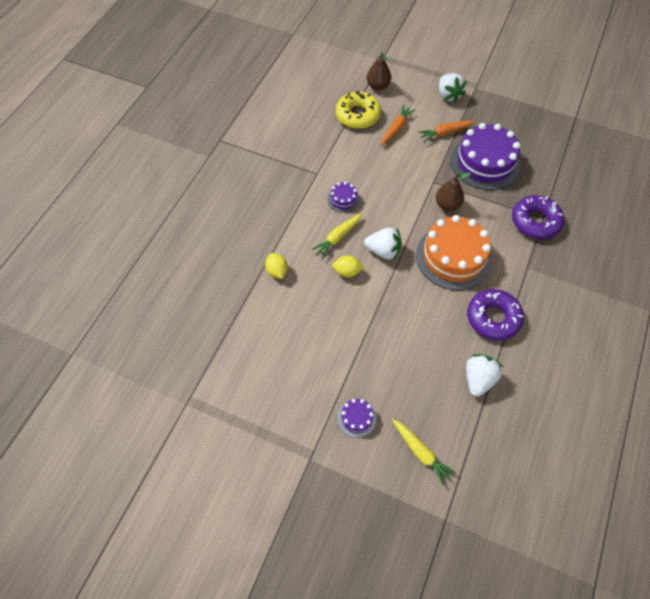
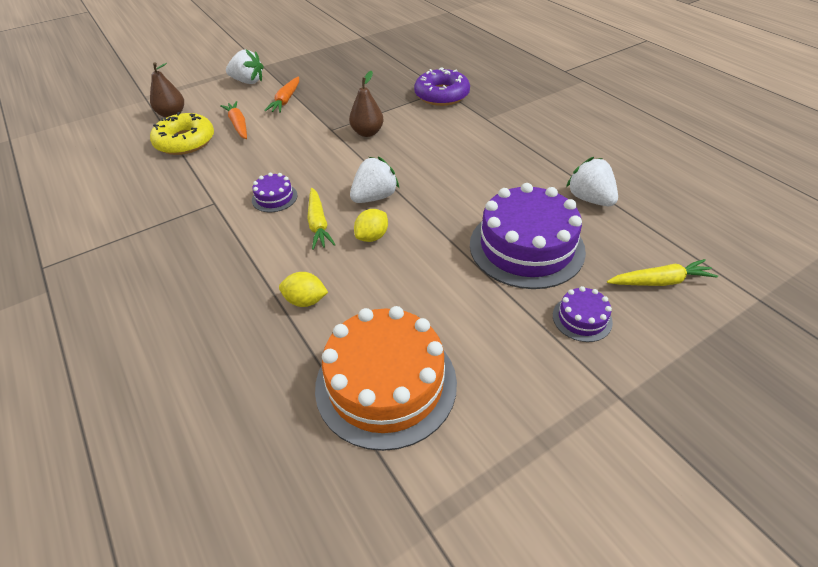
camera: 55 degrees left, 15 degrees down
(453, 257) = (431, 154): orange cake -> orange cake (386, 384)
(485, 162) = (348, 94): purple cake -> purple cake (526, 247)
(493, 318) = (524, 160): purple donut -> none

